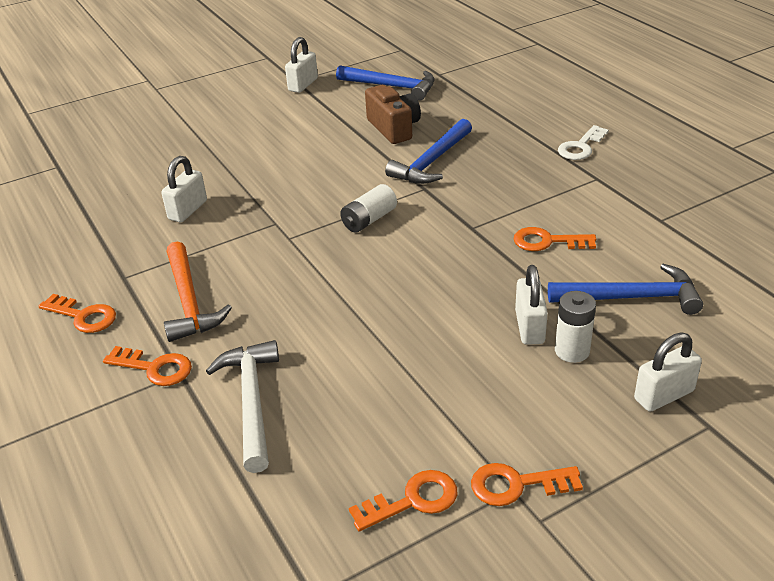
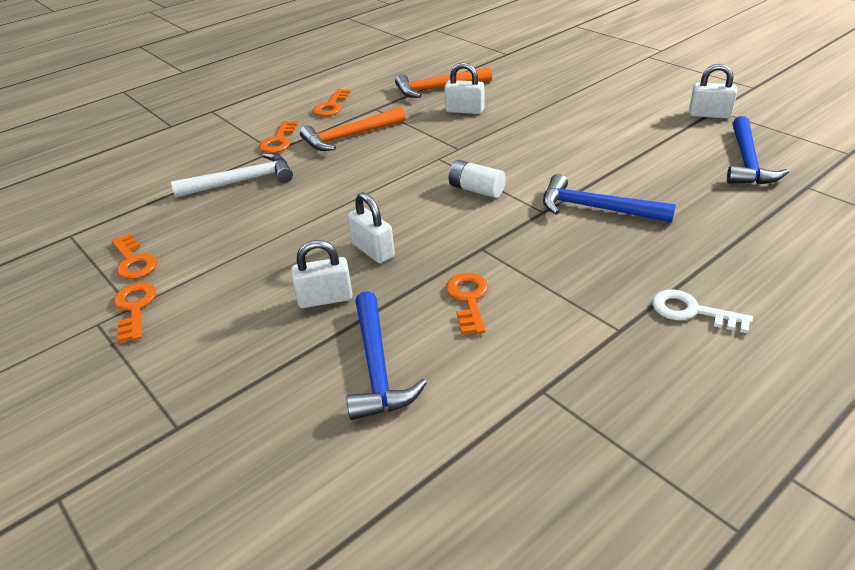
camera: 80 degrees right, 0 degrees up
(110, 224) = (437, 89): none -> orange hammer
(394, 128) = (653, 177): brown camera -> none
(572, 351) = (290, 328): white battery -> none
(664, 395) = (223, 393): white padlock -> white padlock (373, 250)

